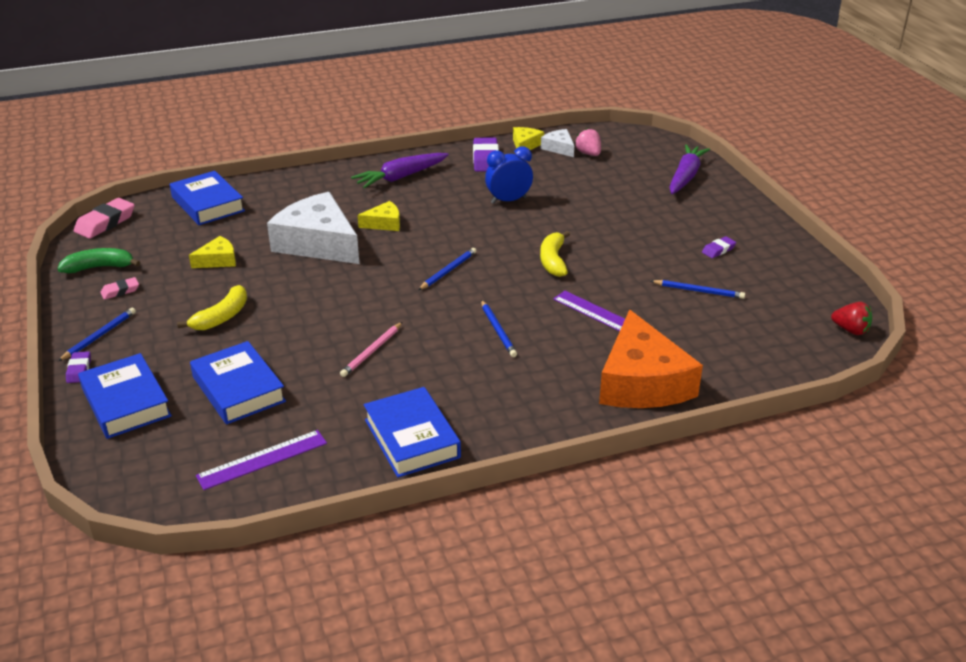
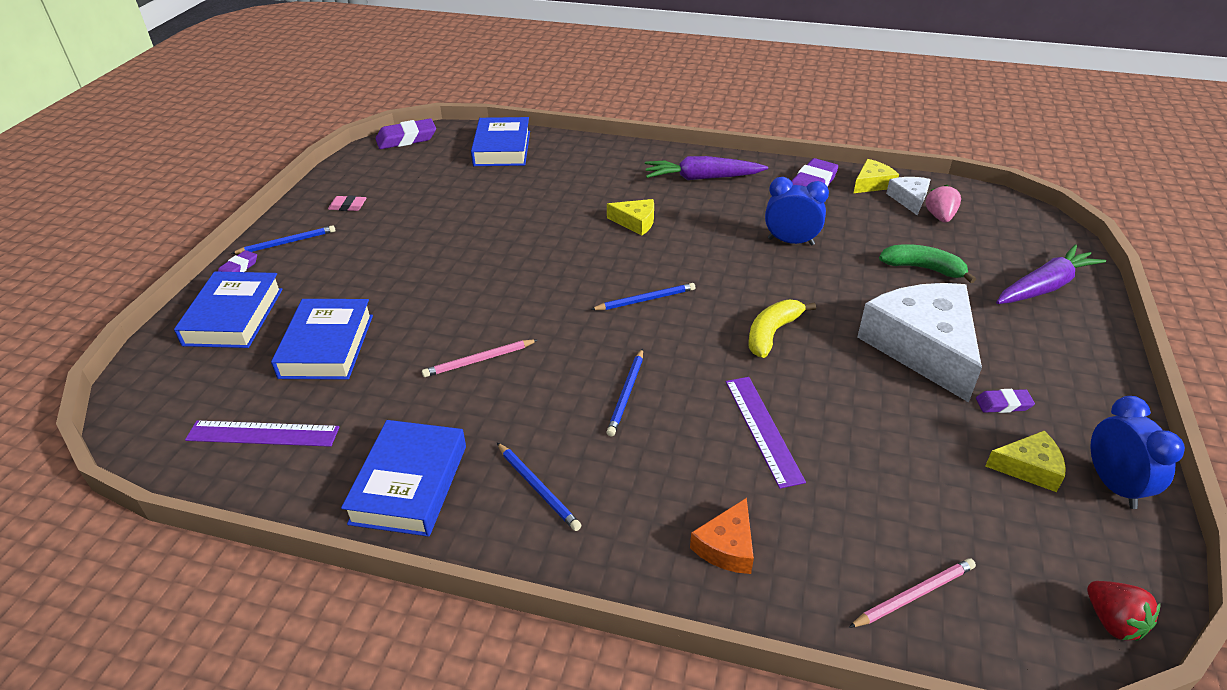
camera: 35 degrees right, 5 degrees up
(99, 267) = (358, 178): green banana -> green banana (923, 268)
(105, 223) = (406, 139): pink eraser -> purple eraser
(218, 260) = (452, 206): yellow cheese -> yellow cheese (1028, 468)
(222, 317) = (394, 264): yellow banana -> none
(318, 243) = (553, 220): white cheese -> white cheese (923, 347)
(641, 382) = (727, 546): orange cheese -> orange cheese, size x0.46
(699, 291) = (922, 451): blue pencil -> blue pencil (538, 488)
(755, 360) = (914, 595): none -> pink pencil
(803, 269) = (1113, 485): none -> blue clock

